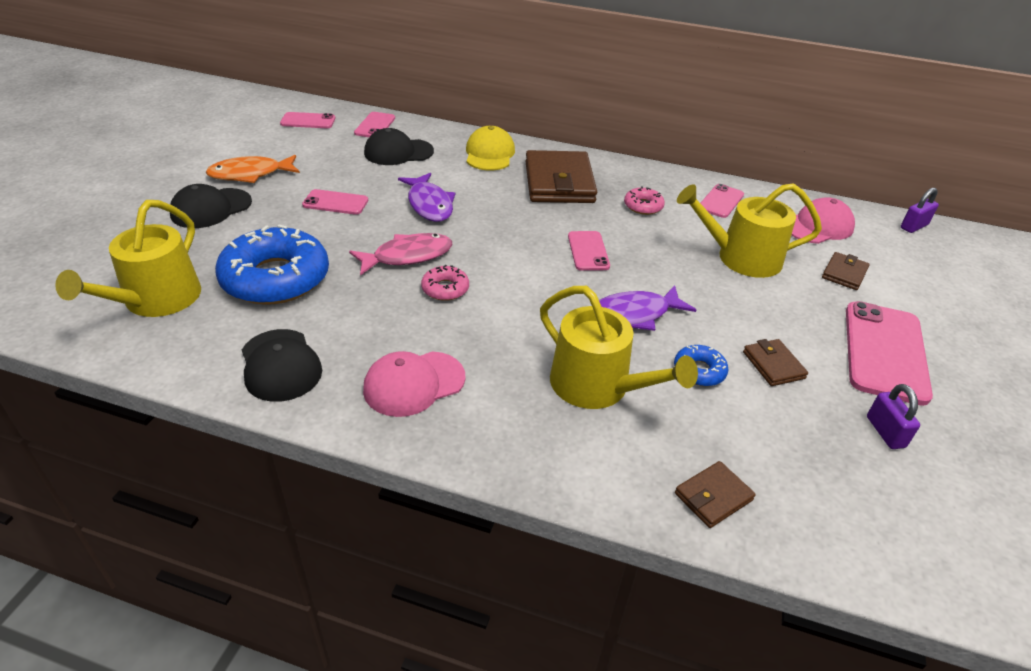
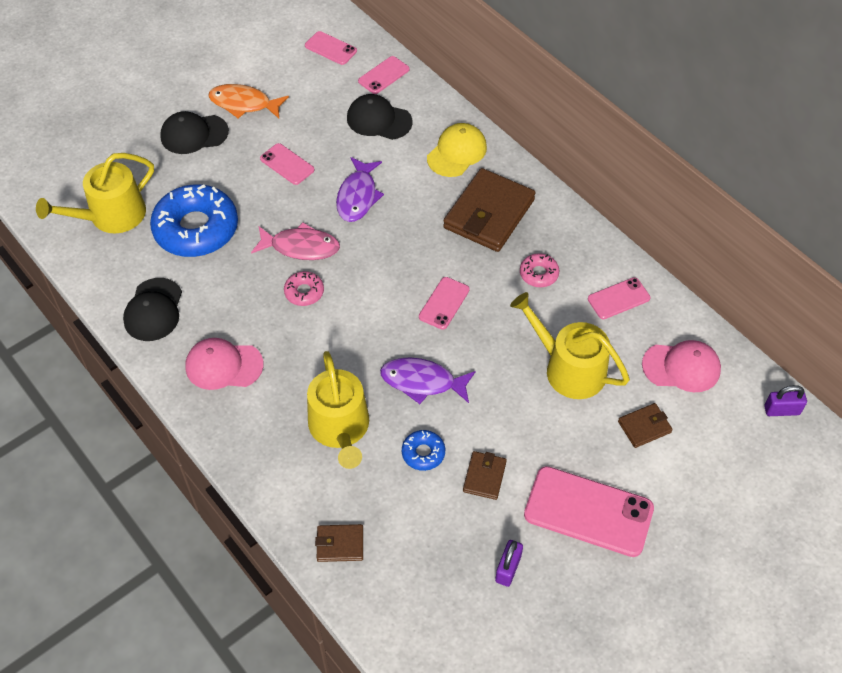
camera: 35 degrees right, 15 degrees up
(885, 352) = (588, 512): pink phone -> pink phone turned 60 degrees clockwise

